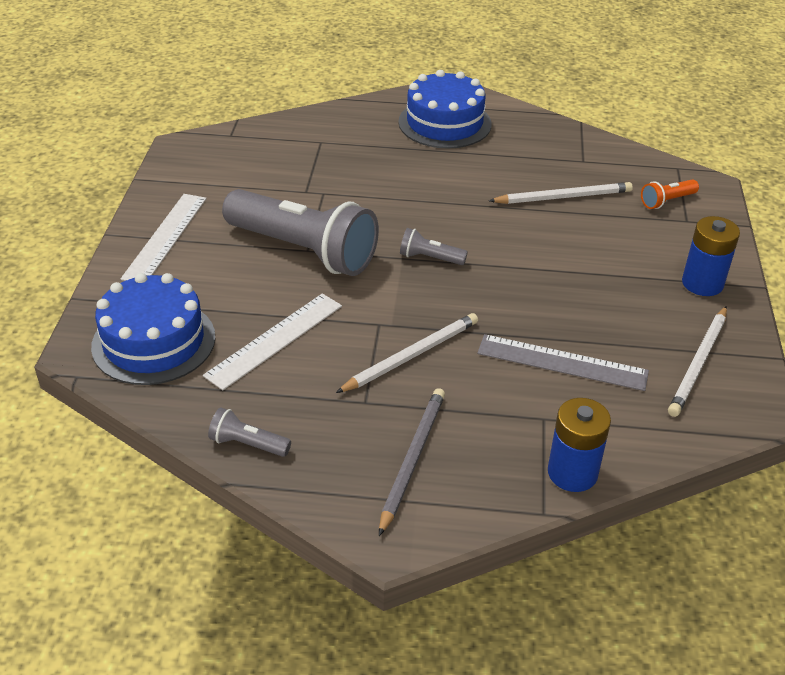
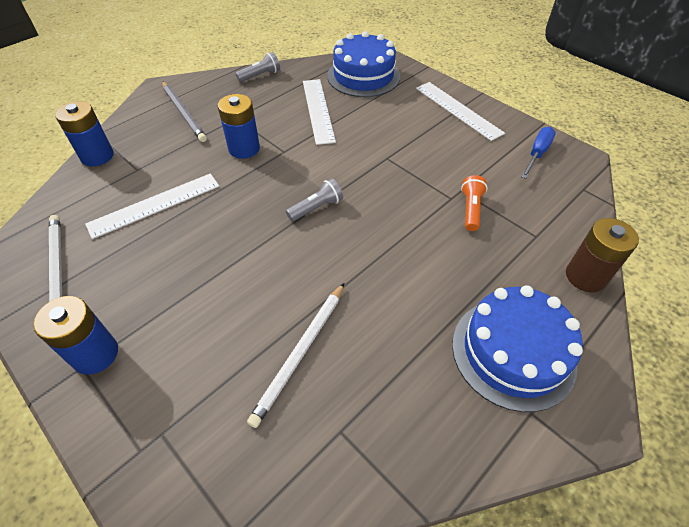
camera: 130 degrees right, 10 degrees up
(200, 168) = (537, 154): none -> blue screwdriver
(304, 251) = (387, 155): grey flashlight -> none
(340, 113) = (585, 276): none -> brown battery
(411, 356) = (244, 148): white pencil -> blue battery
(562, 362) = (155, 205): grey ruler -> white ruler
(666, 201) = (202, 447): orange flashlight -> orange flashlight (471, 209)

